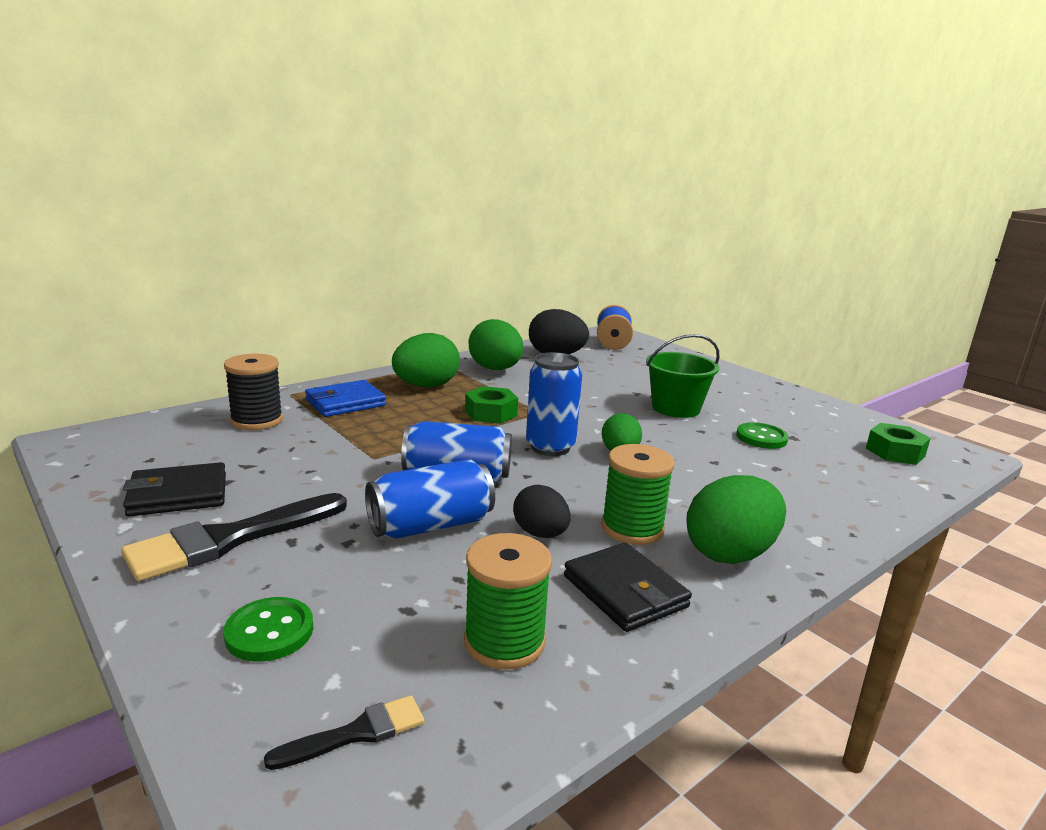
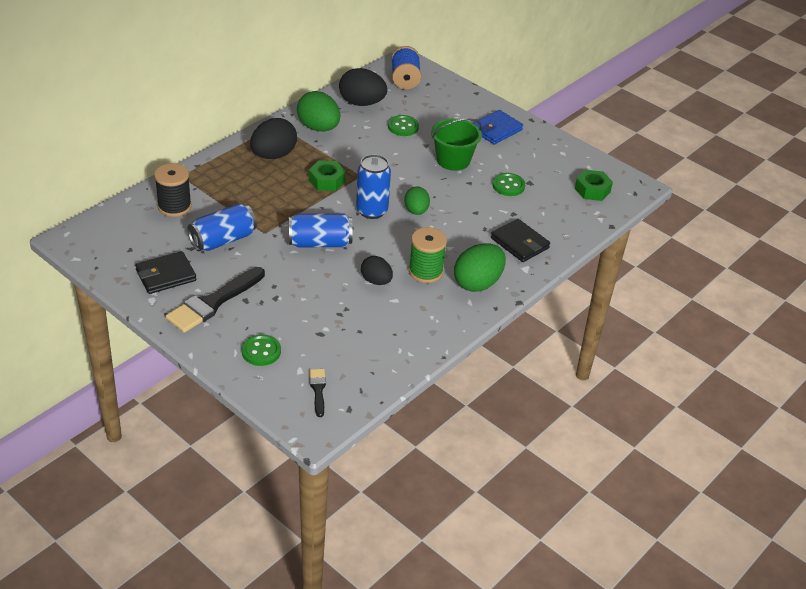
camera: 10 degrees left, 20 degrees up
(345, 403) = (224, 181): blue wallet -> blue wallet (496, 130)
(356, 733) = (318, 390): black brush -> black brush turned 60 degrees counterclockwise
(426, 386) = (273, 155): green egg -> black egg
(430, 525) = (315, 282): blue can -> blue can (223, 240)
(504, 642) = (369, 345): green spool -> none
(607, 376) = (403, 127): none -> green button
(625, 591) = (423, 312): black wallet -> black wallet (519, 243)

